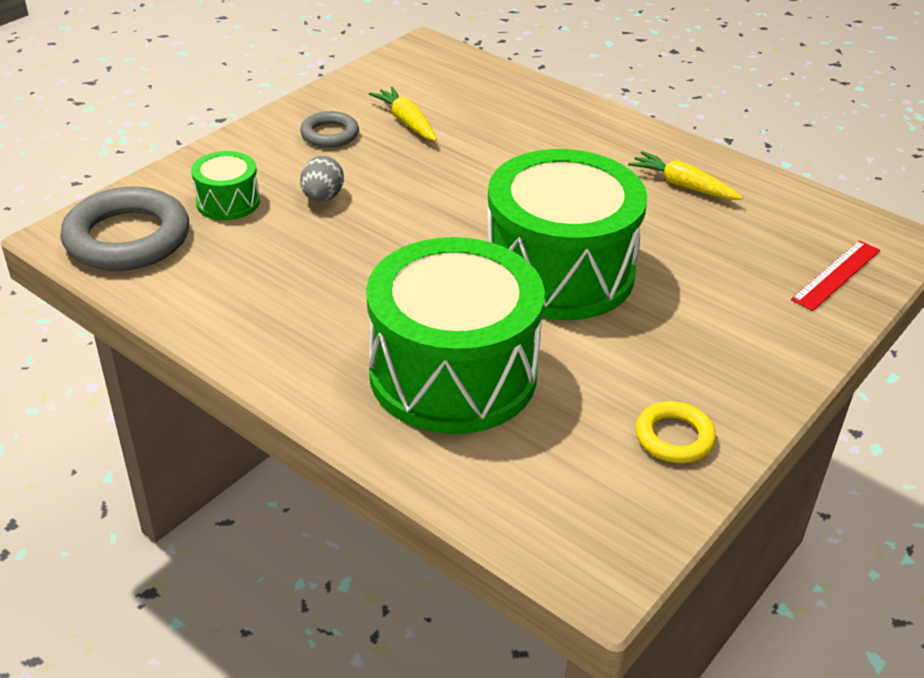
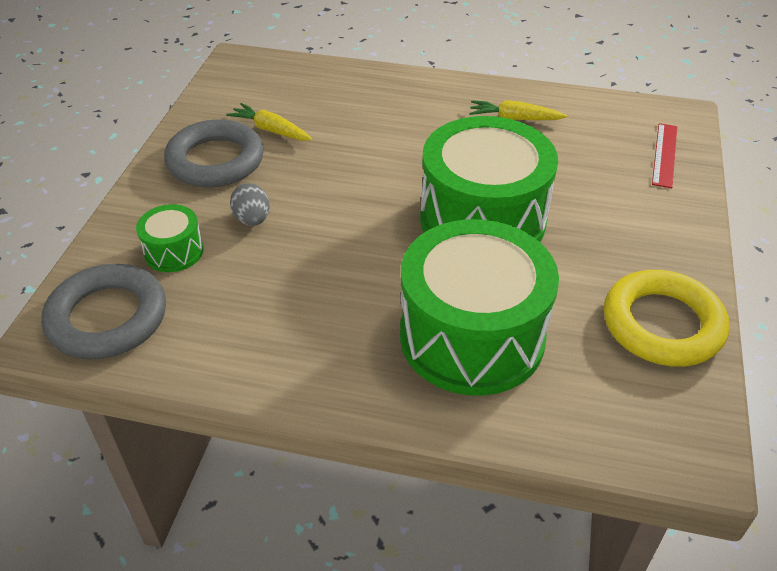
camera: 25 degrees left, 5 degrees up
(330, 134) = (215, 161): grey ring -> grey ring, size x1.87
(674, 437) = (662, 324): yellow ring -> yellow ring, size x1.87

